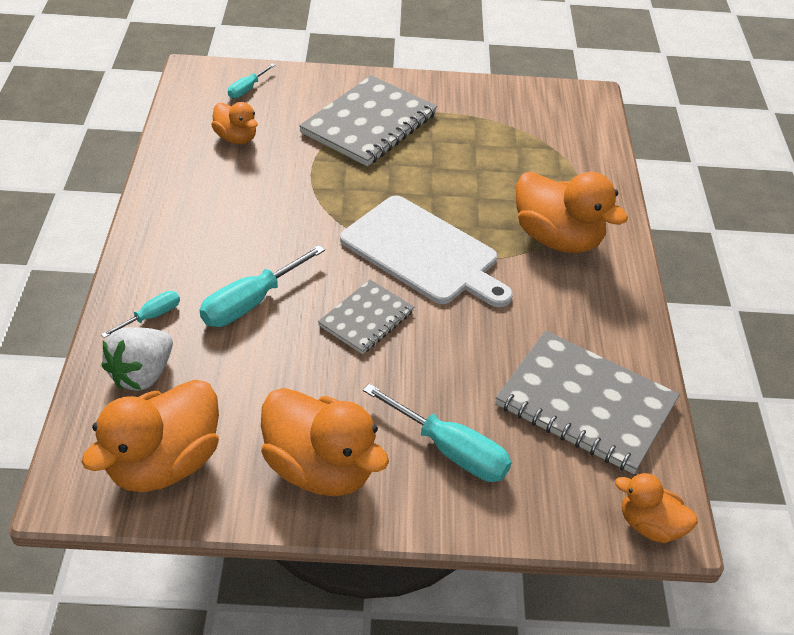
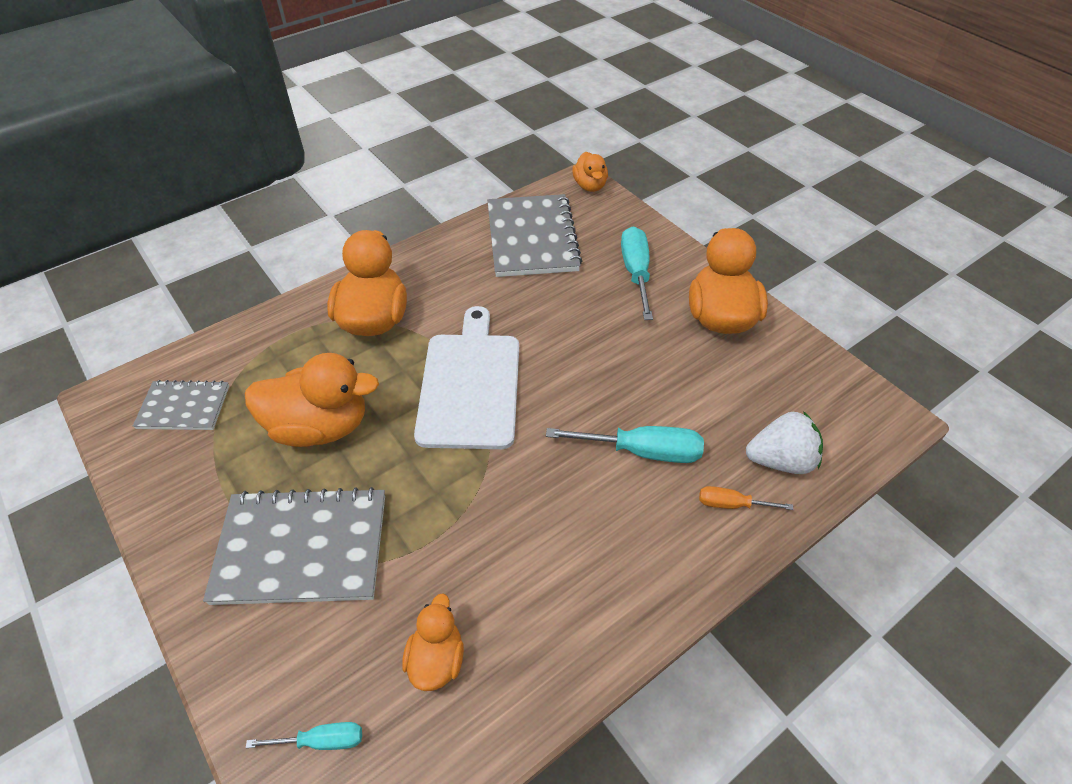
camera: 125 degrees left, 5 degrees up
(151, 317) = (732, 504): turquoise screwdriver -> orange screwdriver
(164, 463) = (815, 389): orange duck -> orange duck (320, 427)
(366, 318) = (578, 373): grey notebook -> grey notebook (184, 407)

